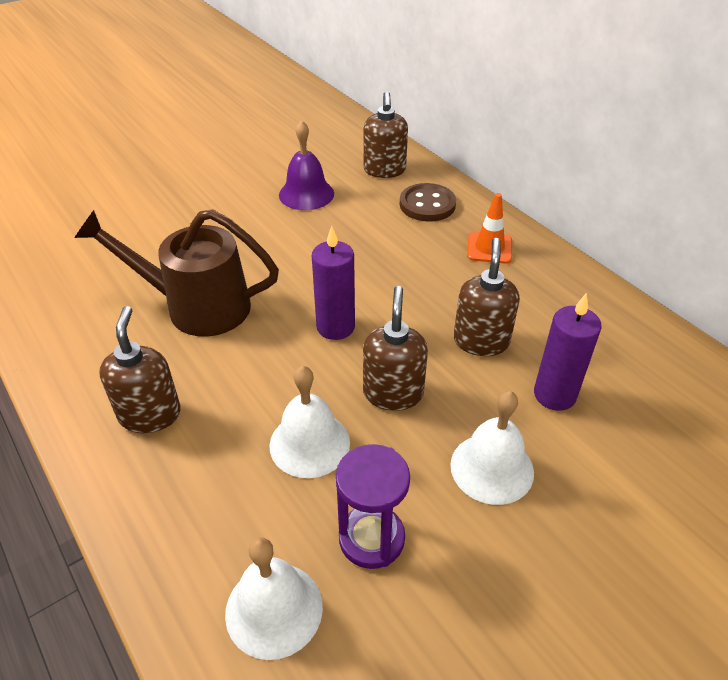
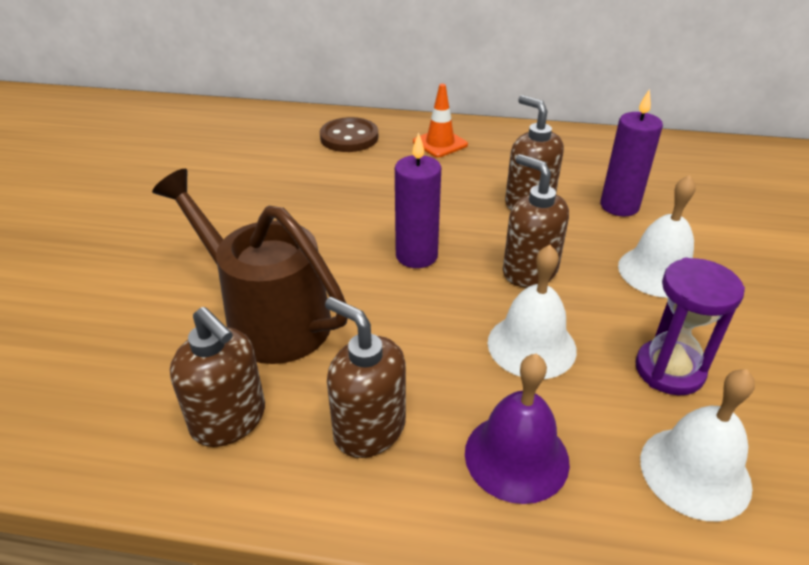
camera: 45 degrees left, 5 degrees down
(195, 306) = (266, 317): brown watering can -> brown watering can turned 75 degrees clockwise
(306, 194) = (230, 177): purple bell -> purple bell (516, 456)
(384, 170) = (274, 130): brown soap dispenser -> brown soap dispenser (229, 420)

